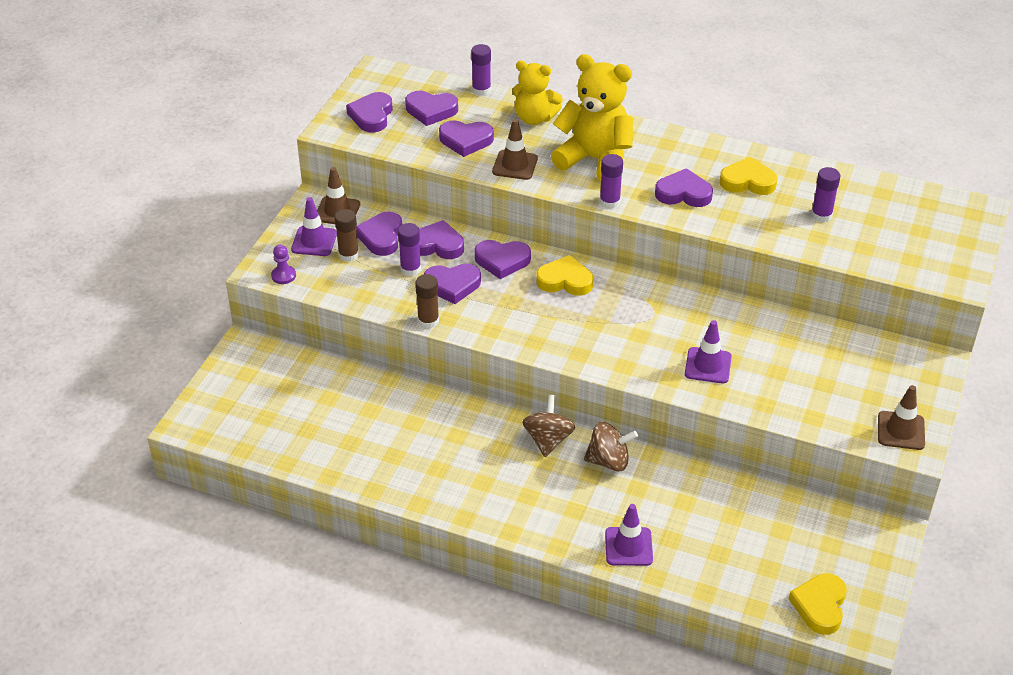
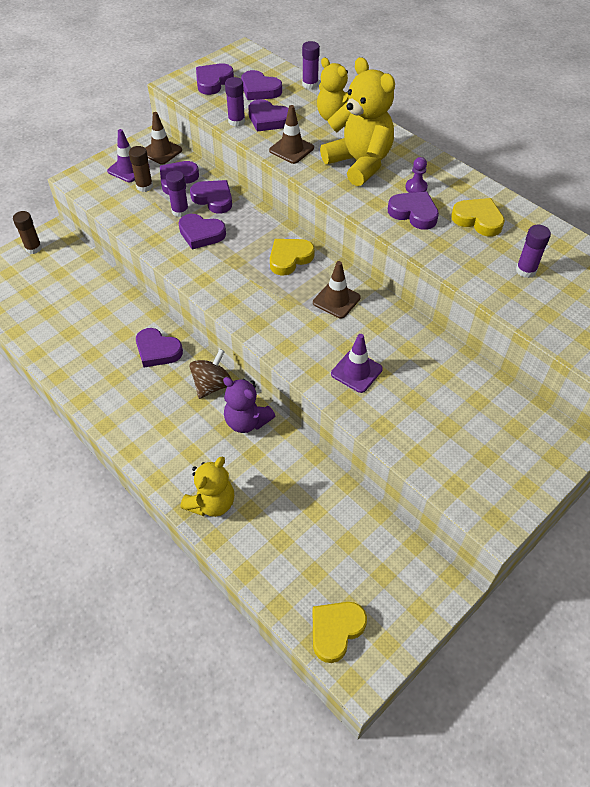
camera: 25 degrees right, 10 degrees up
(283, 276) = (88, 187): purple pawn -> purple pawn (416, 187)
(428, 321) = (162, 256): brown glue stick -> brown glue stick (33, 248)
(502, 261) = (252, 227): purple heart -> purple heart (157, 351)
(565, 281) = (289, 258): yellow heart -> yellow heart turned 75 degrees counterclockwise
(609, 202) = (346, 201): purple glue stick -> purple glue stick (236, 121)
(609, 461) = (246, 421): brown spinning top -> purple teddy bear
(628, 546) = (211, 503): purple traffic cone -> yellow teddy bear
(901, 431) = (492, 499): brown traffic cone -> brown traffic cone (336, 300)

